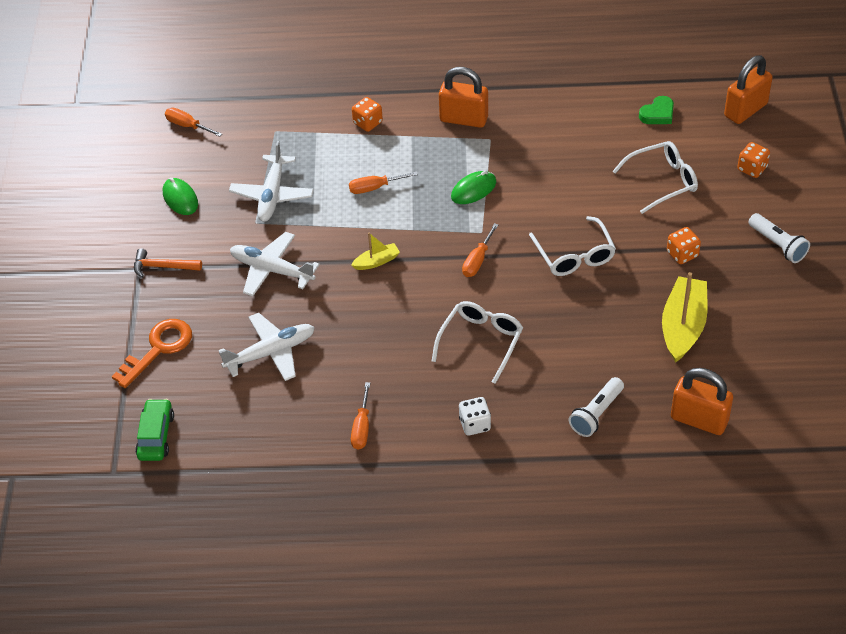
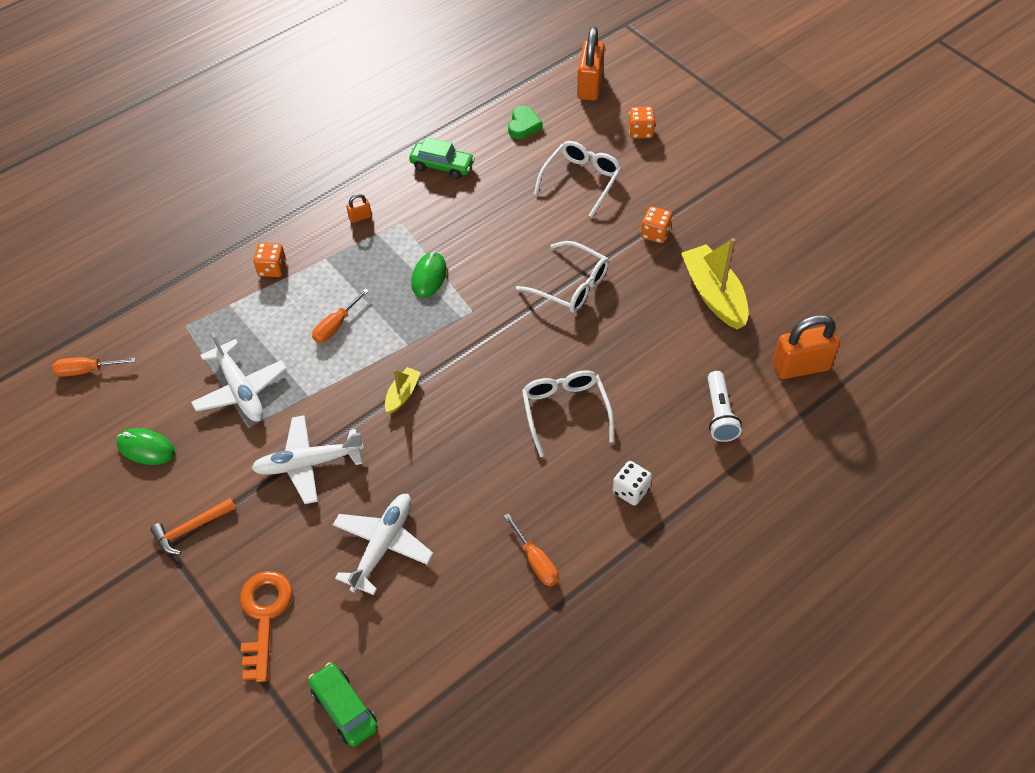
camera: 40 degrees left, 5 degrees up
(464, 119) = (360, 217): orange padlock -> orange padlock, size x0.44
(477, 260) = (493, 339): orange screwdriver -> none
(562, 112) = (442, 166): none -> green car
(778, 245) = (719, 184): white flashlight -> none

